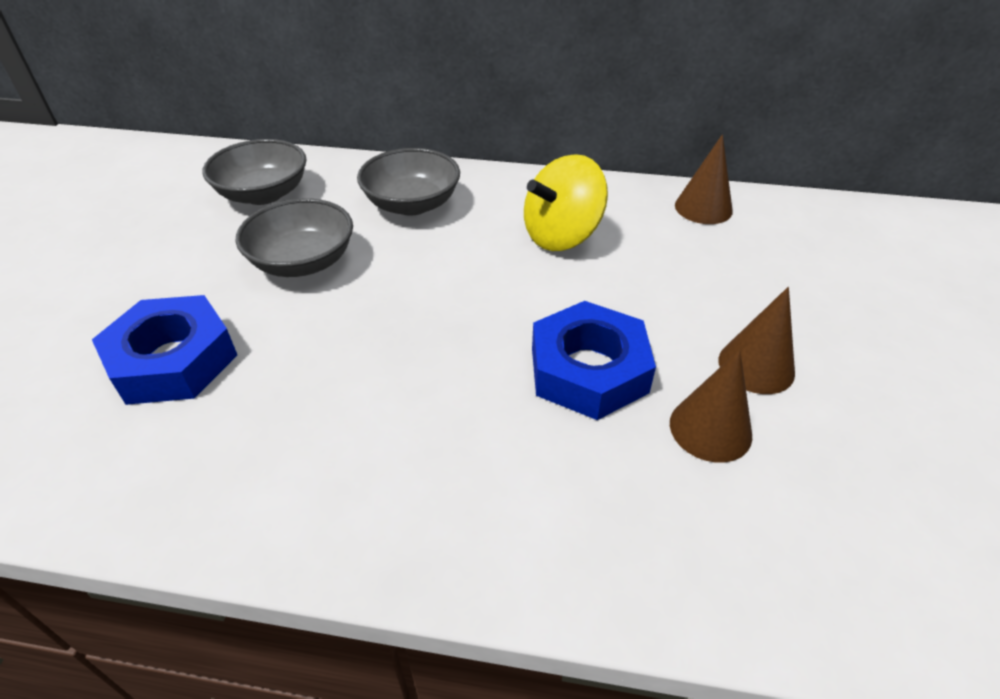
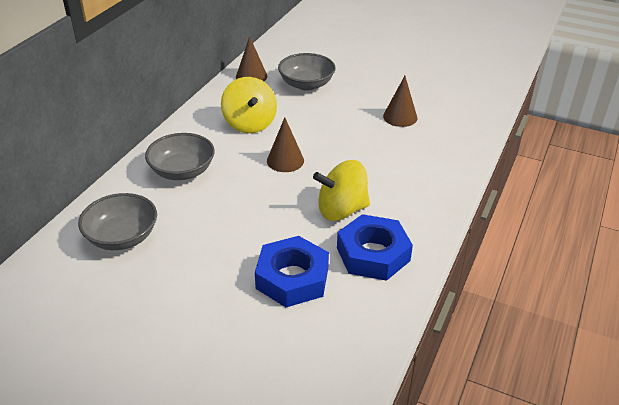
camera: 75 degrees left, 5 degrees down
(303, 262) = (220, 222): grey bowl -> grey bowl (306, 84)
(352, 388) = (341, 210): none -> yellow spinning top
(588, 370) = (356, 138): blue nut -> blue nut (373, 254)
(756, 366) = (370, 96): brown cone -> brown cone (285, 160)

